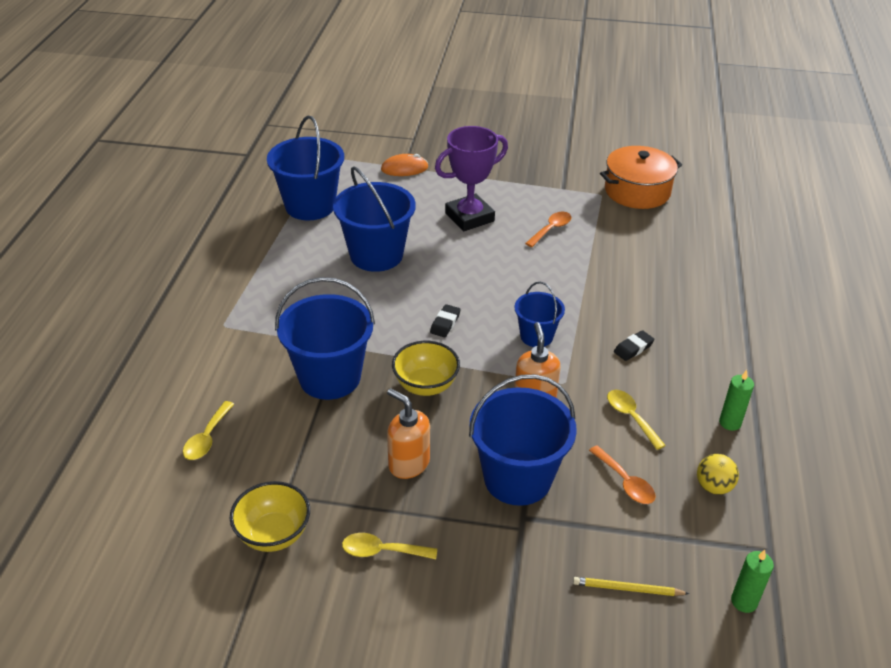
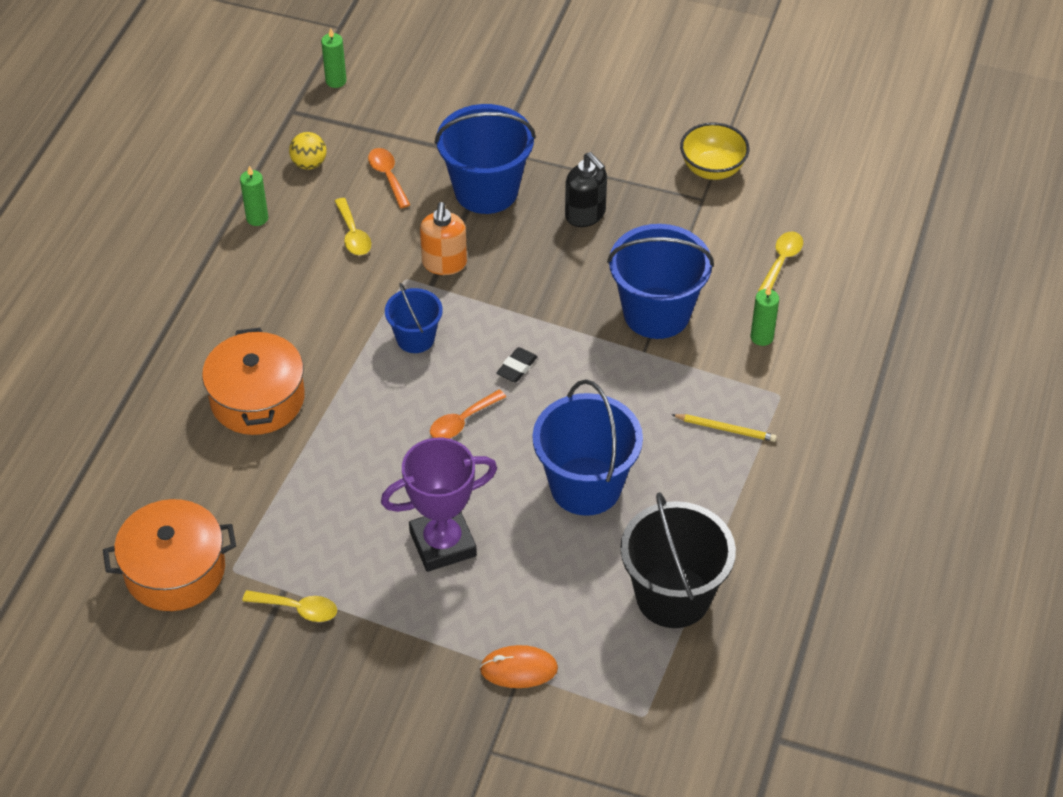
camera: 170 degrees left, 10 degrees up
(234, 367) = (761, 337): none -> green candle
(310, 206) = (673, 596): blue bucket -> black bucket
(382, 551) = (619, 146): yellow spoon -> yellow spoon (297, 609)
(408, 463) = (585, 214): orange soap dispenser -> black soap dispenser
(425, 385) = (554, 292): yellow bowl -> none
(551, 229) = (335, 505): orange spoon -> orange spoon (462, 421)
(627, 589) = (424, 99): yellow pencil -> yellow pencil (725, 429)
(633, 348) = (312, 310): black eraser -> none
(641, 283) = (257, 399): none -> orange pot

